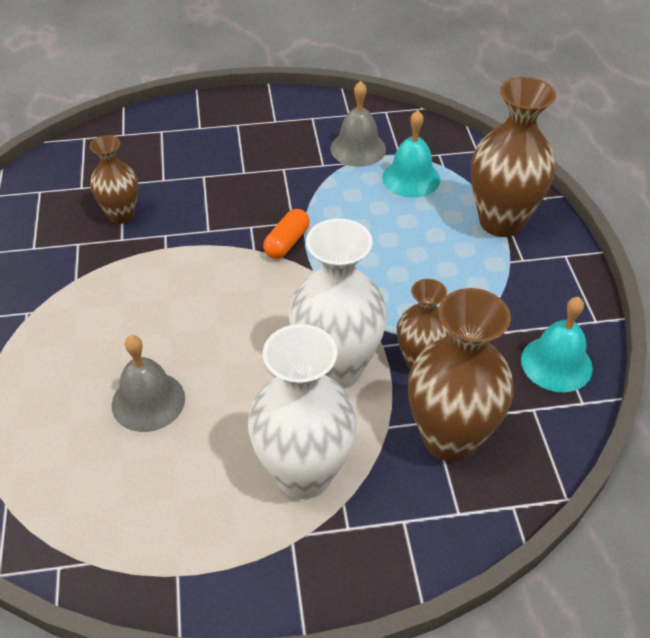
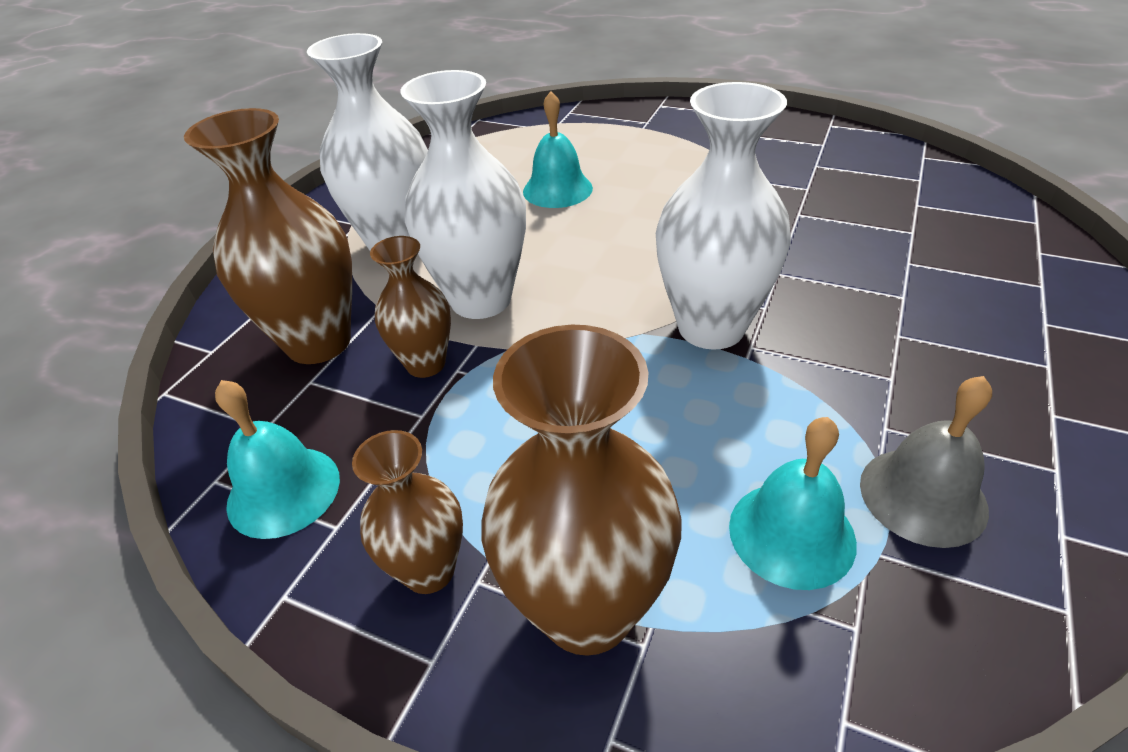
camera: 125 degrees right, 5 degrees down
(121, 215) = (844, 220): brown vase -> brown vase (429, 570)
(148, 401) = (557, 189): grey bell -> turquoise bell
(287, 242) = (711, 327): orange capsule -> white vase

